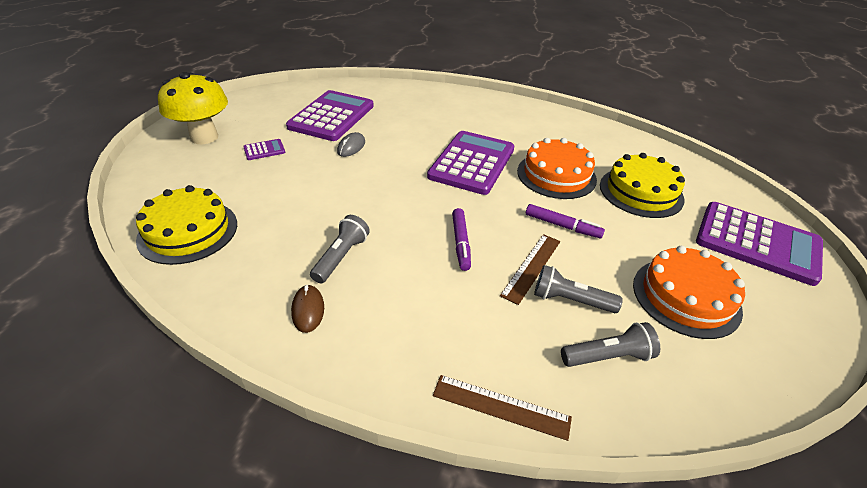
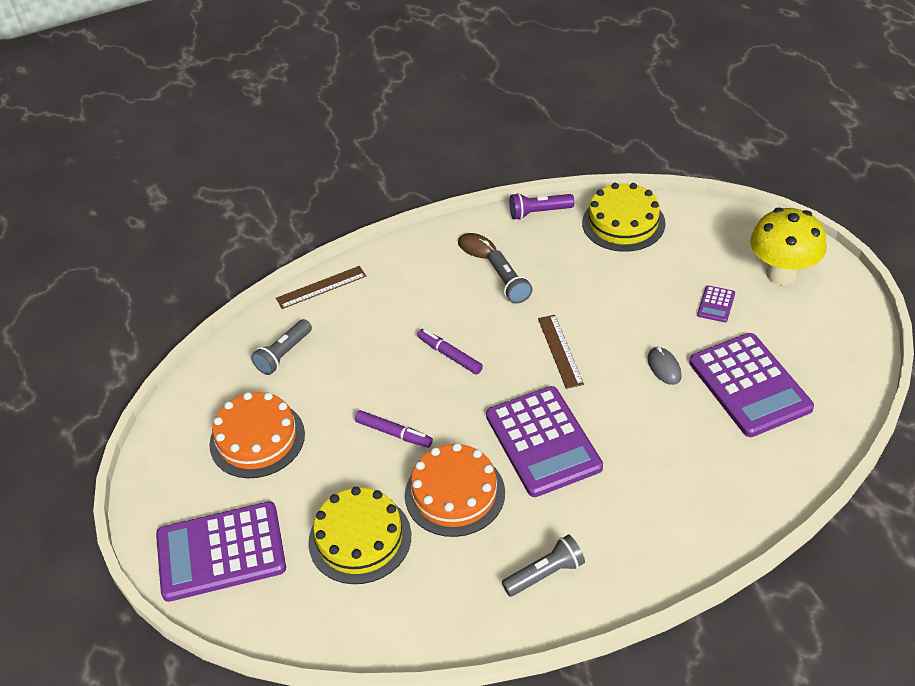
camera: 140 degrees right, 5 degrees up
(208, 296) = (539, 212): none -> purple flashlight
(531, 267) = (382, 376): brown ruler -> brown ruler (560, 351)
(562, 226) = (394, 433): purple marker -> purple marker turned 135 degrees counterclockwise
(570, 300) = (334, 373): grey flashlight -> grey flashlight (545, 574)

